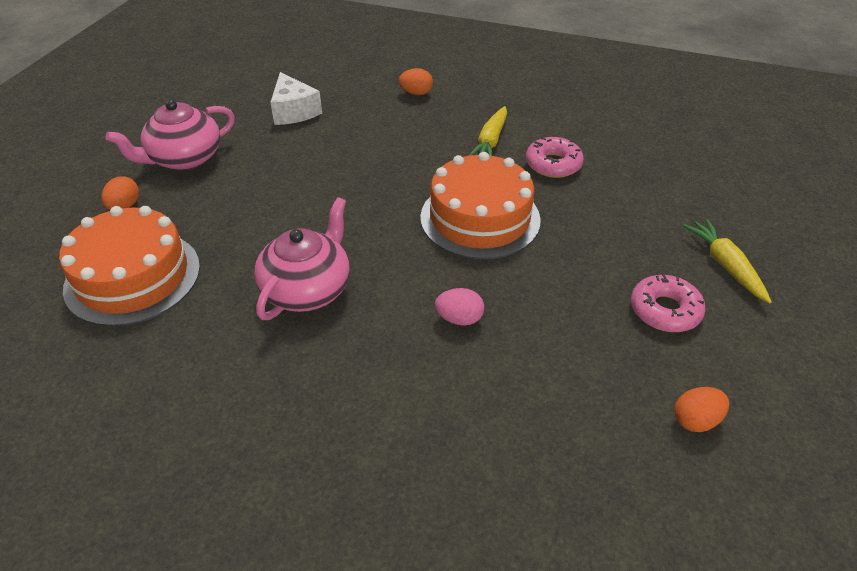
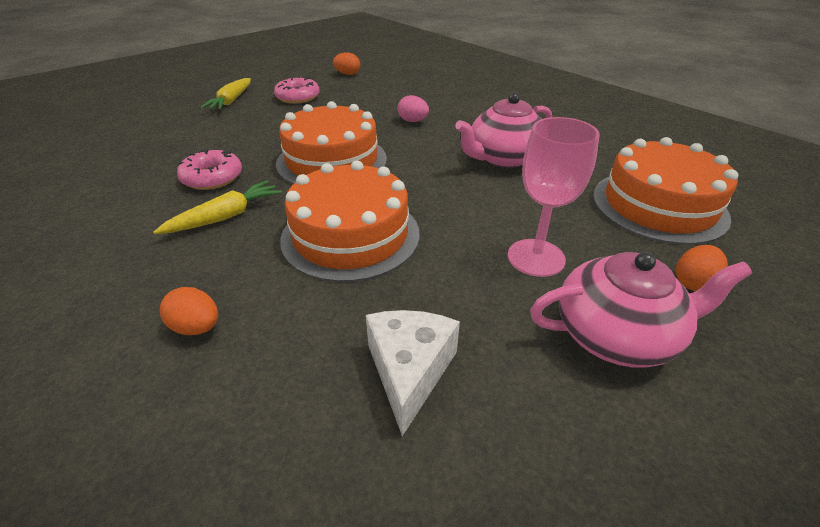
camera: 150 degrees left, 5 degrees down
(243, 188) = (536, 257): none -> pink goblet
(387, 159) = (350, 235): none -> orange cake

